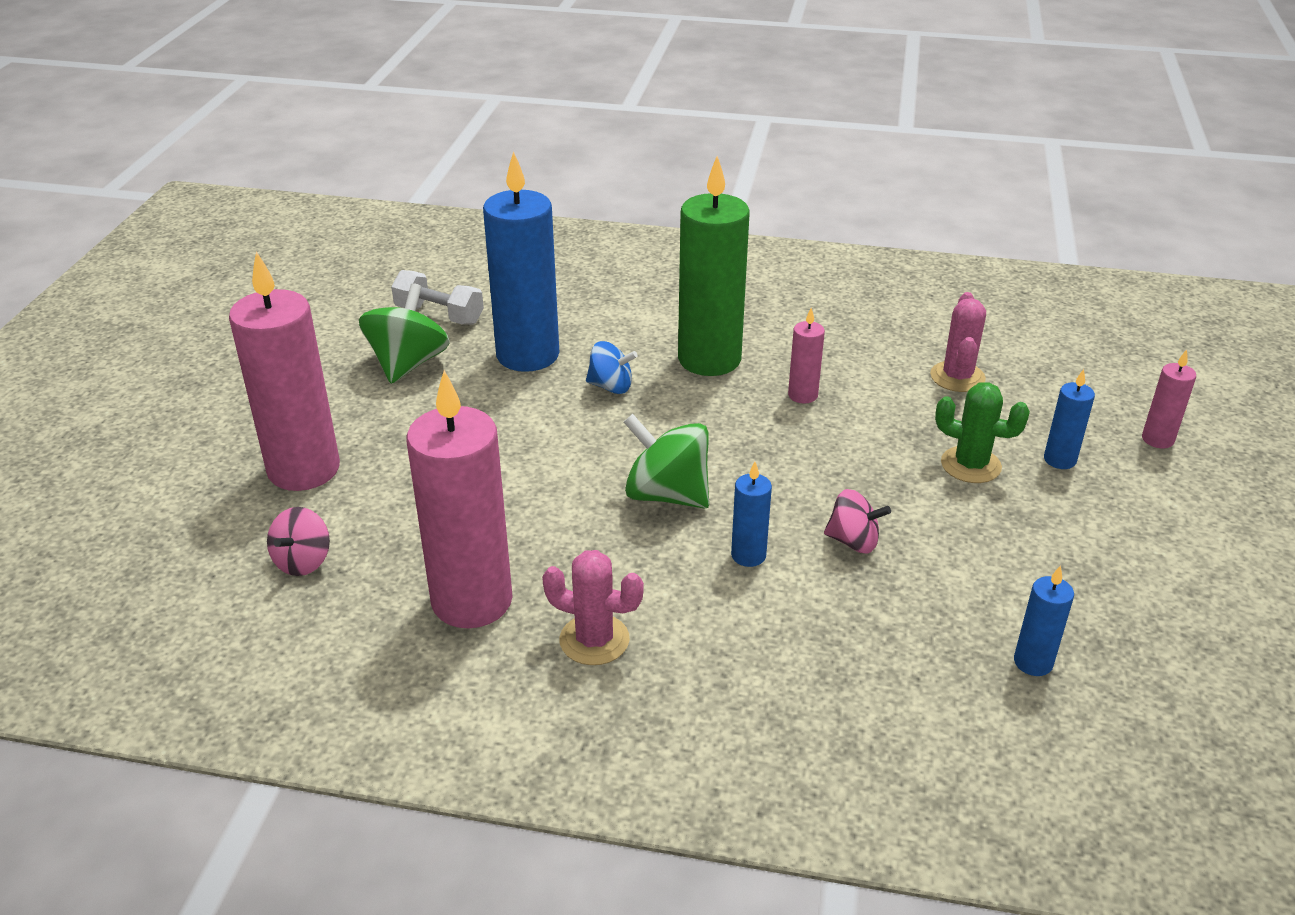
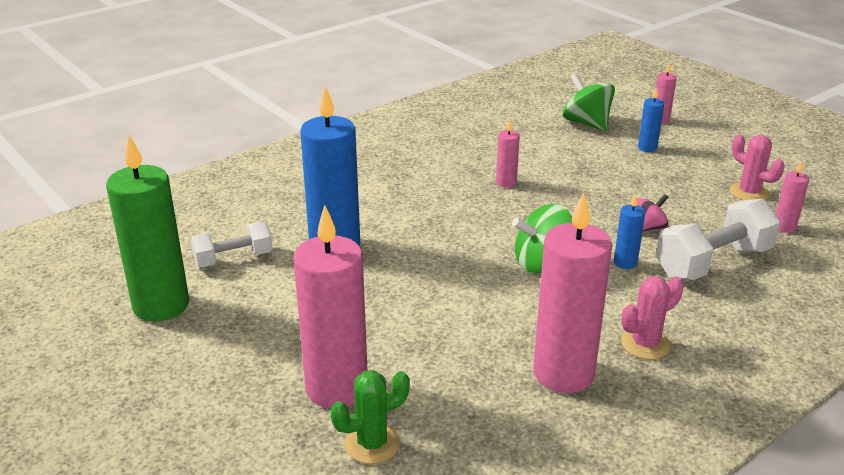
camera: 50 degrees left, 5 degrees down
(303, 561) = (443, 429): pink spinning top -> none
(408, 364) = (273, 294): green spinning top -> green spinning top (586, 123)
(611, 386) = (412, 234): blue spinning top -> none
(709, 359) = (432, 192): green candle -> green candle (161, 305)
(846, 628) = (713, 262): none -> white dumbbell
(957, 377) = (549, 137): pink cactus -> pink cactus (749, 193)
(970, 465) = (624, 170): green cactus -> green cactus (372, 443)
(1033, 662) = (784, 227): blue candle -> pink candle

